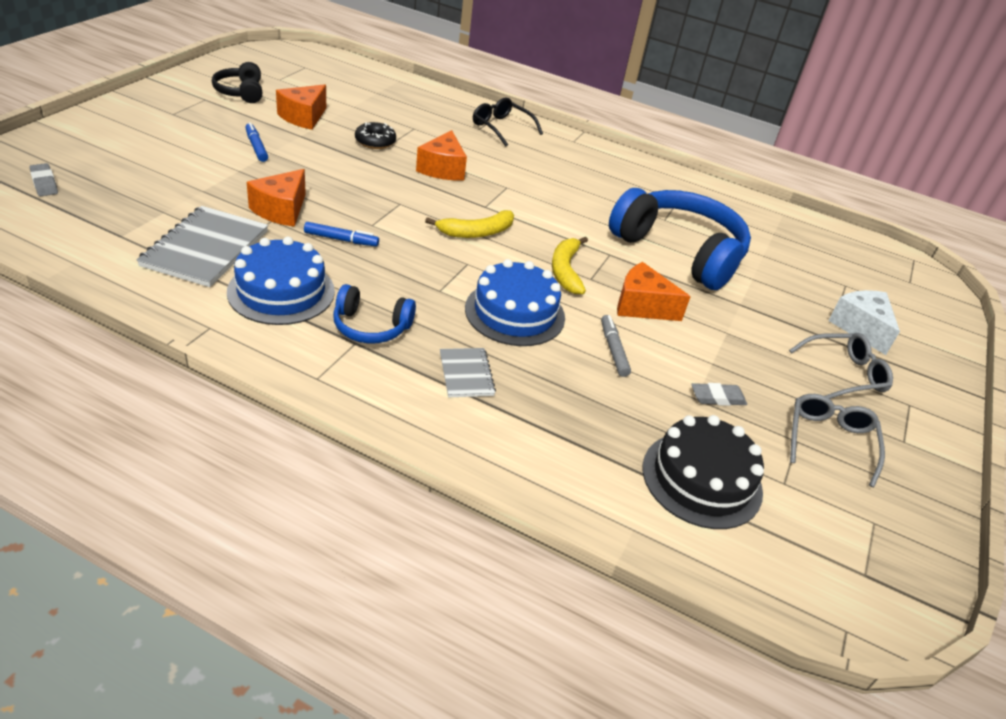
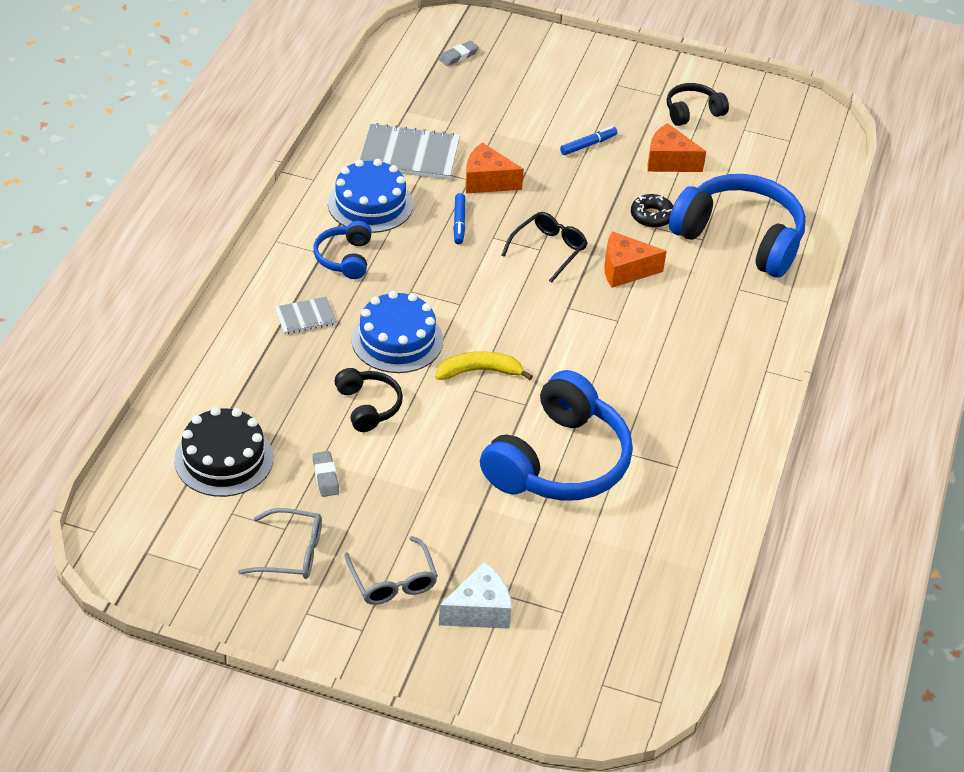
camera: 85 degrees right, 5 degrees up
(418, 113) = (740, 238): none -> blue headphones
(476, 232) = (516, 305): yellow banana -> none
(501, 128) = (755, 306): black glasses -> black glasses (548, 250)
(613, 350) = (368, 406): grey marker -> black headphones
(641, 306) = (443, 427): orange cheese -> none

